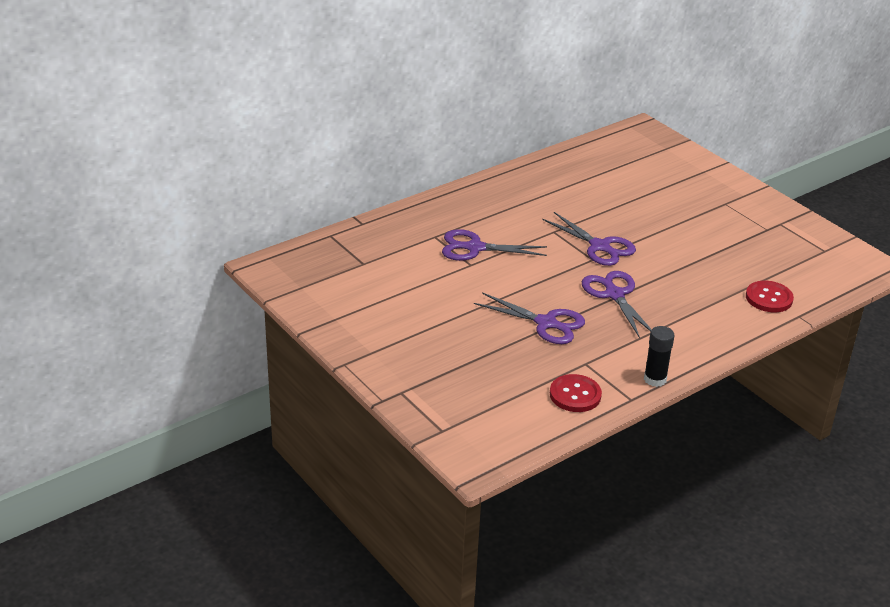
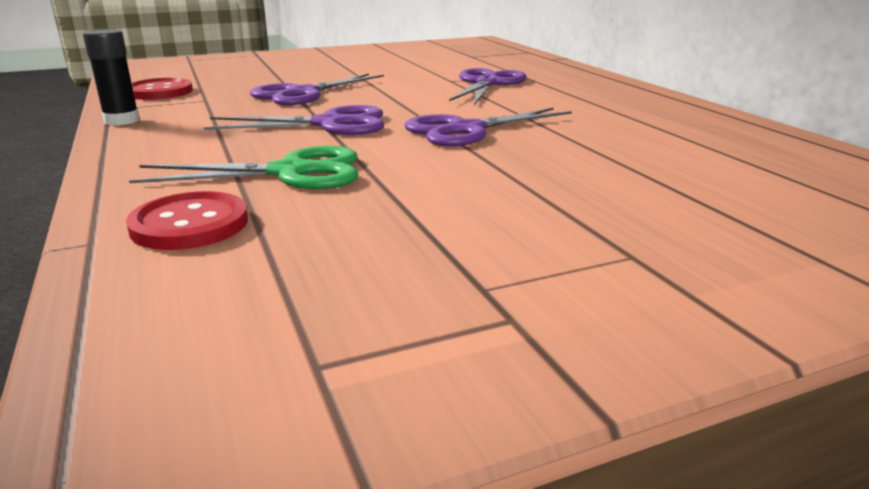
camera: 105 degrees right, 10 degrees down
(699, 288) = (291, 172): none -> green scissors

